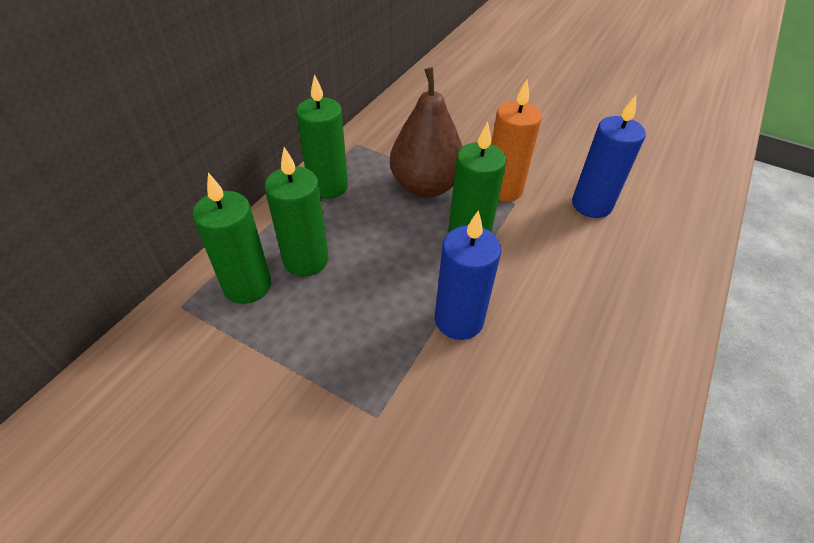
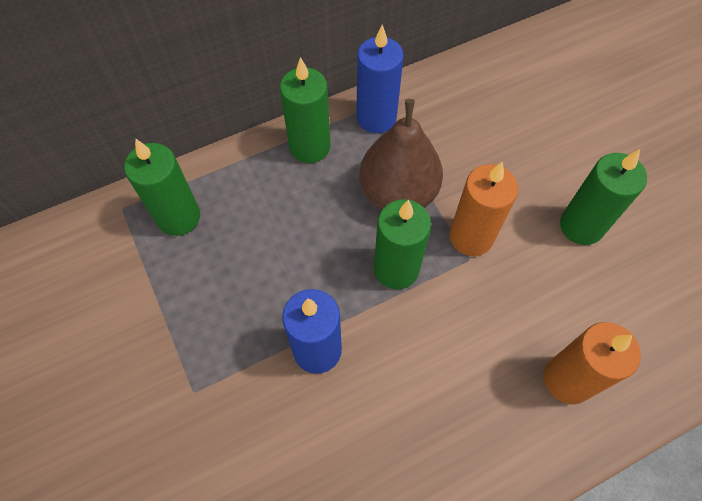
camera: 35 degrees right, 15 degrees up
(306, 260) = (238, 217): green candle -> green candle (581, 226)
(591, 205) = (547, 305): blue candle -> blue candle (376, 117)
(647, 241) = (567, 379): none -> orange candle

